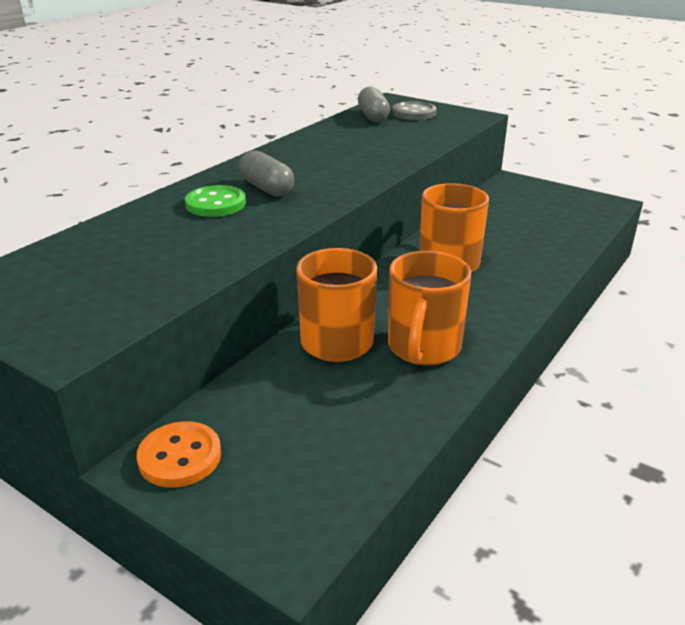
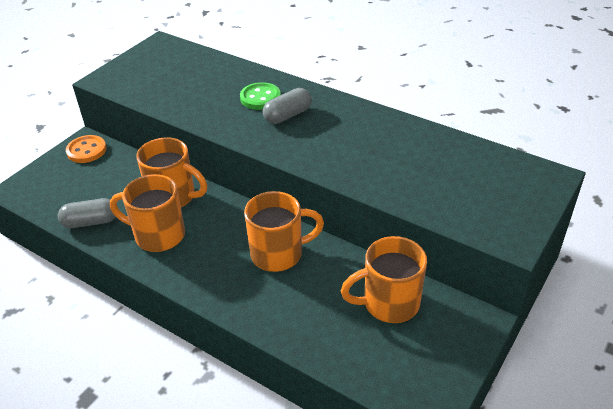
camera: 90 degrees right, 10 degrees up
(373, 116) = (481, 162): grey capsule -> grey capsule (90, 222)
(414, 113) = (504, 191): grey button -> none
(504, 211) = (389, 303): none -> orange mug

